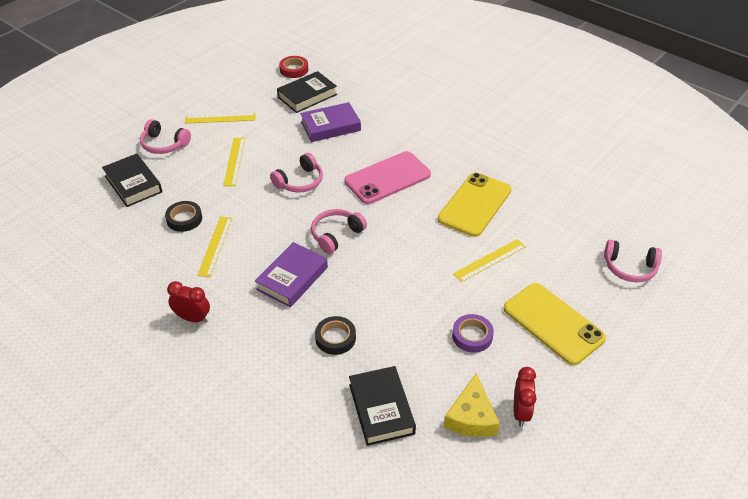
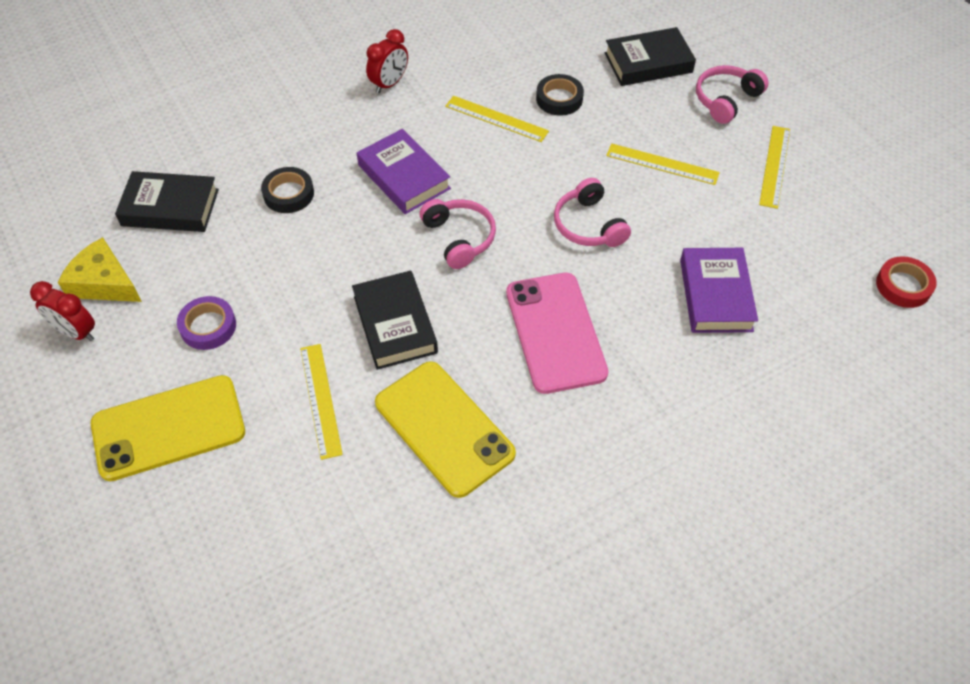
camera: 110 degrees right, 10 degrees up
(307, 96) = (814, 285): black book -> black book (395, 324)
(629, 268) = (199, 592): pink headphones -> none

